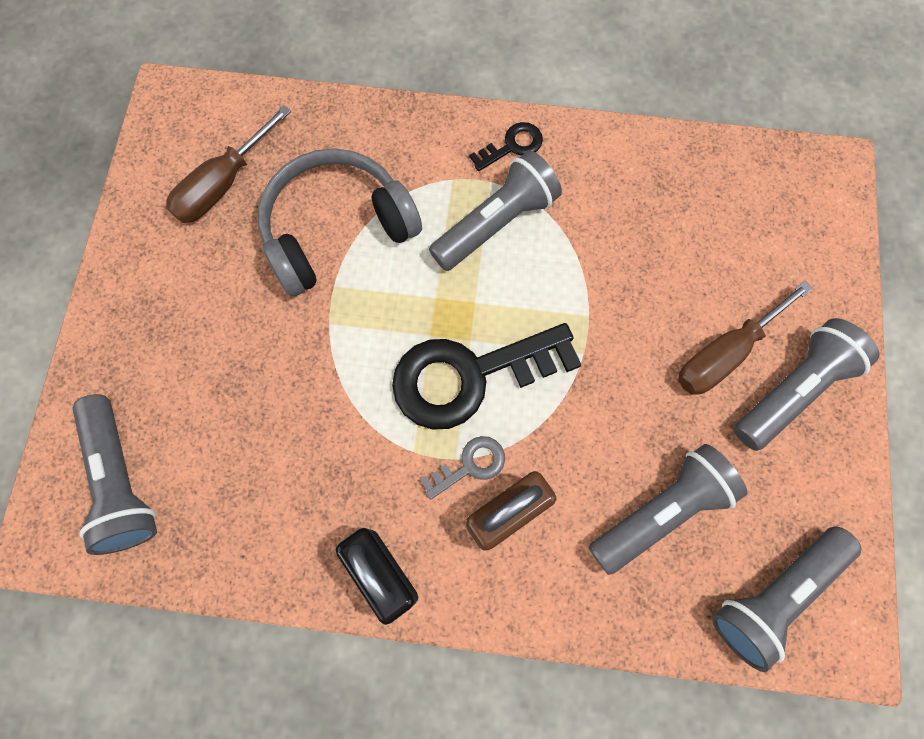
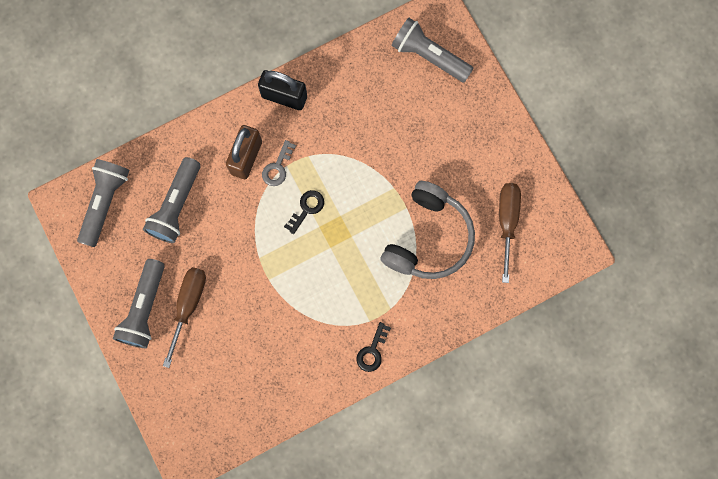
camera: 145 degrees right, 5 degrees up
(470, 376) = (306, 209): black key -> black key, size x0.45
(496, 223) = (349, 298): grey flashlight -> none

